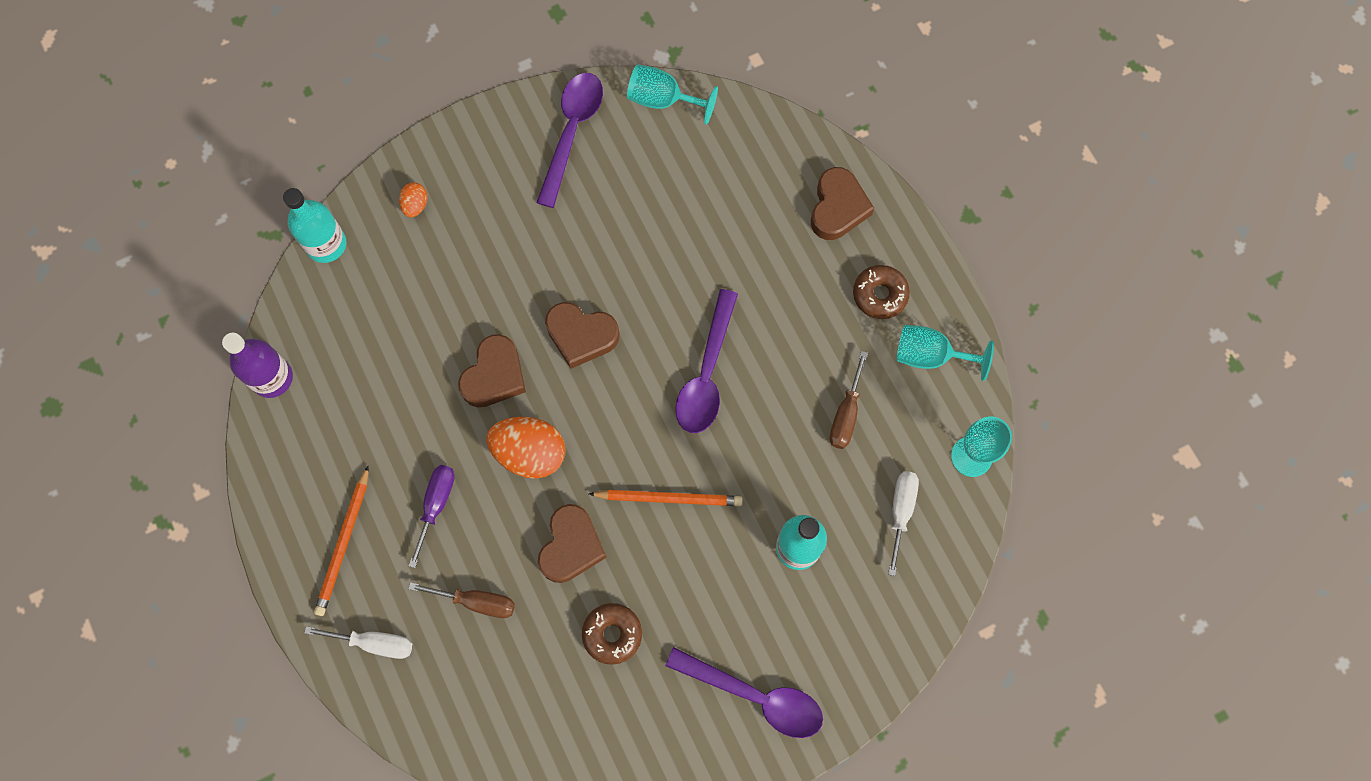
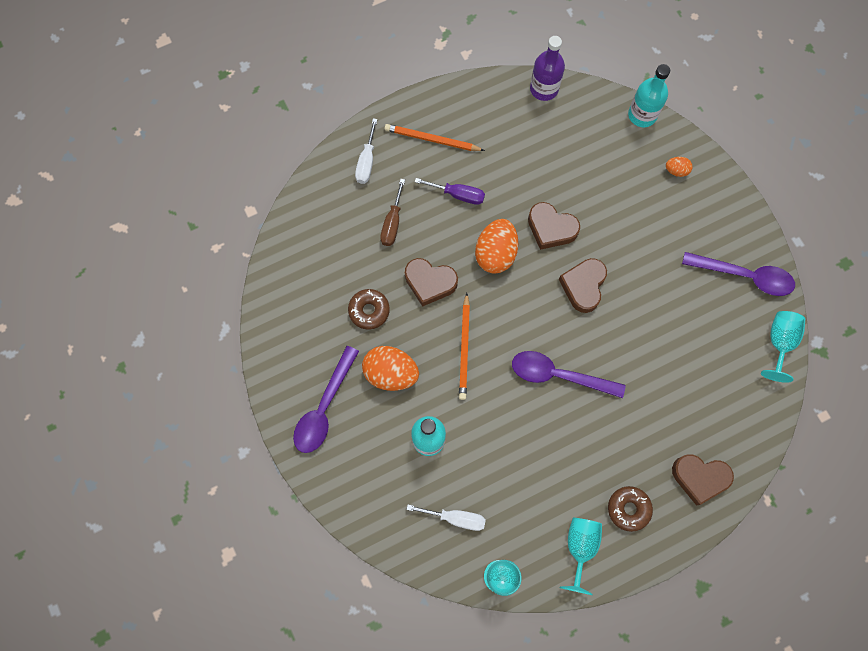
camera: 90 degrees right, 0 degrees up
(705, 601) = (391, 373): none -> orange egg
(846, 414) = (530, 479): brown screwdriver -> none

